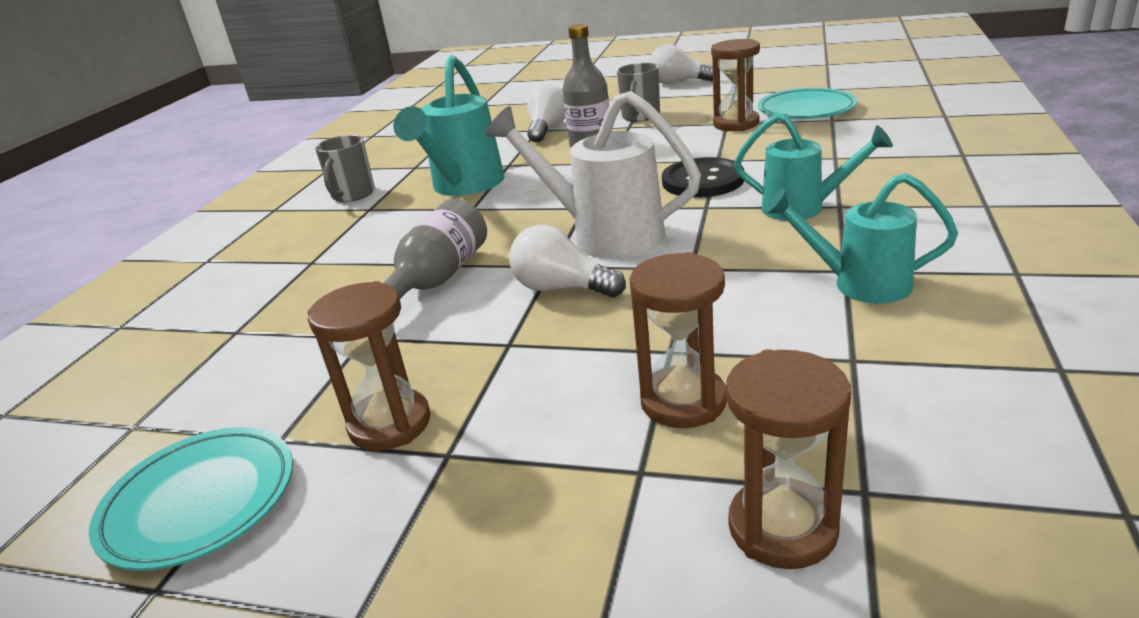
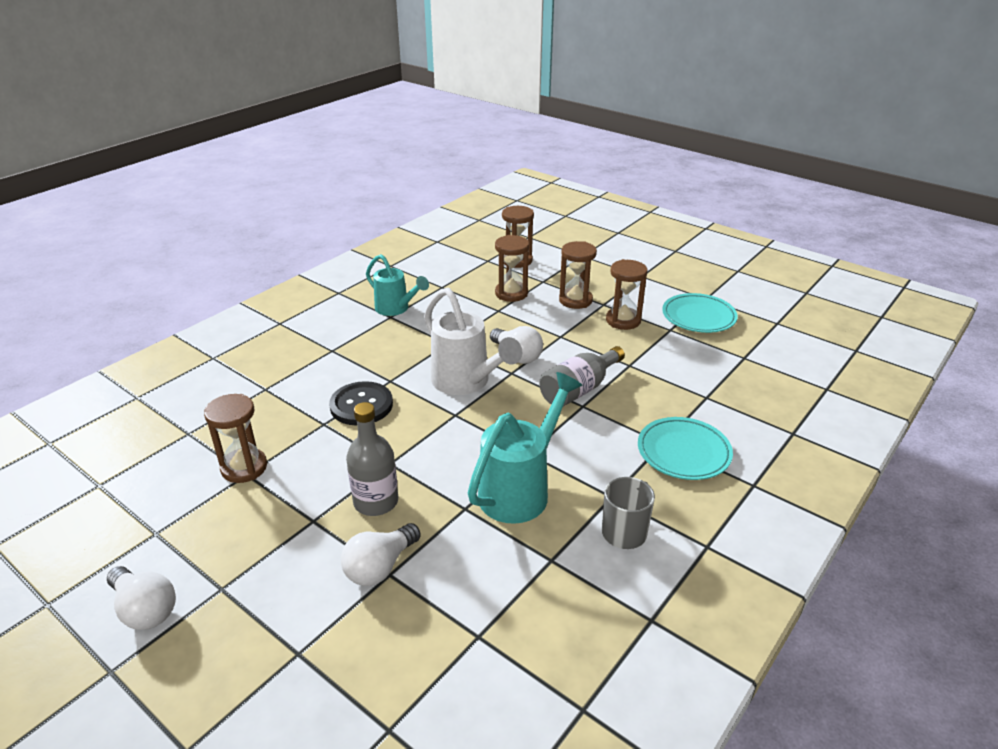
camera: 160 degrees left, 5 degrees up
(520, 440) = (575, 300): none -> brown hourglass
(640, 116) = (281, 537): grey mug -> none
(804, 208) = (349, 356): turquoise watering can -> none
(806, 110) = (175, 457): turquoise plate -> turquoise plate (683, 452)

